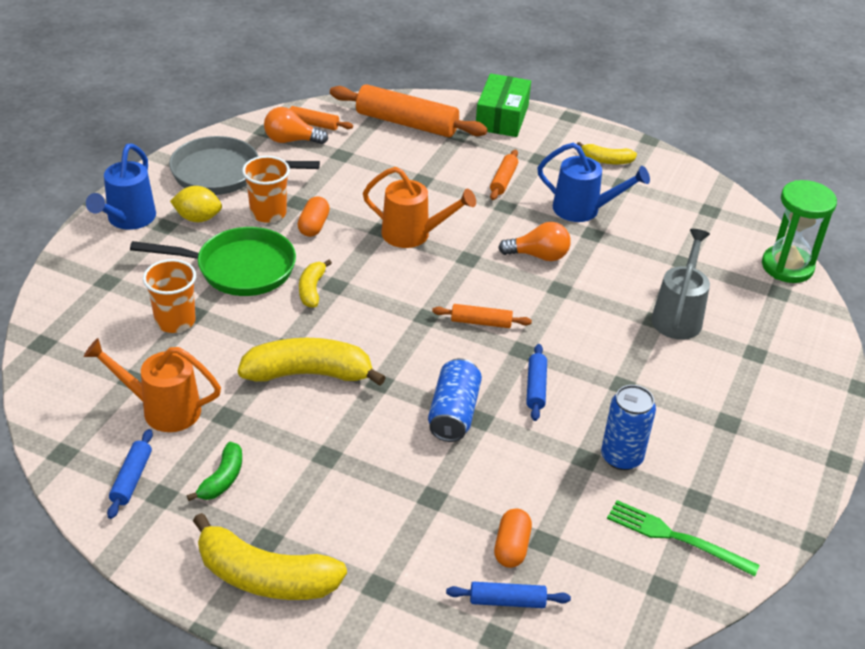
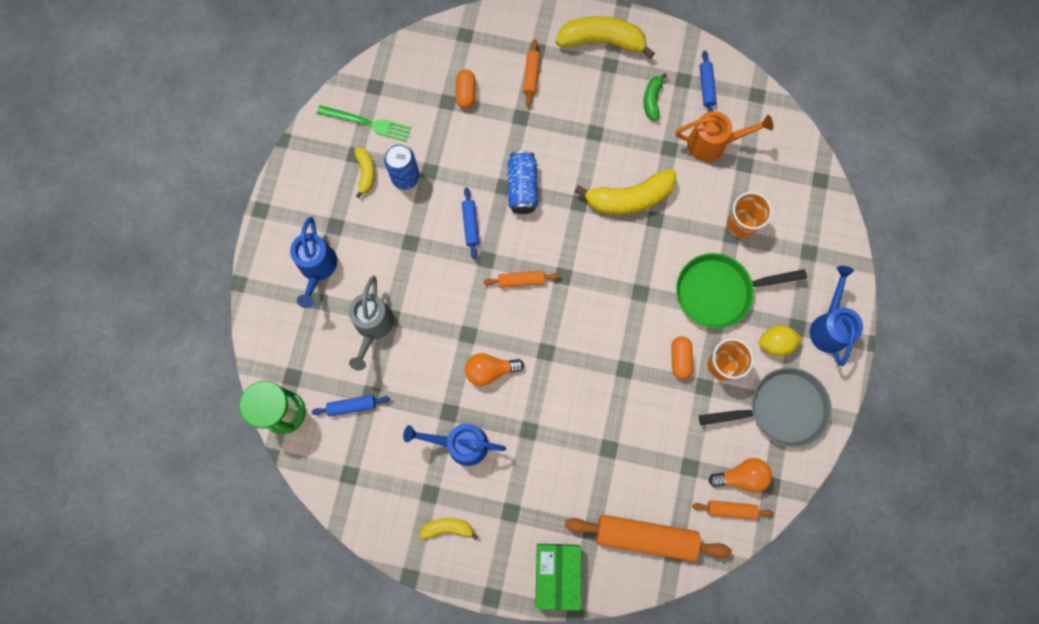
camera: 170 degrees right, 35 degrees up
(312, 290) = (655, 283): yellow banana -> yellow banana (365, 173)
(413, 235) = (597, 370): orange watering can -> none
(503, 180) = (537, 468): orange rolling pin -> orange rolling pin (531, 75)
(507, 601) = (462, 57): blue rolling pin -> blue rolling pin (352, 406)
(751, 383) = (317, 268): none -> blue watering can

